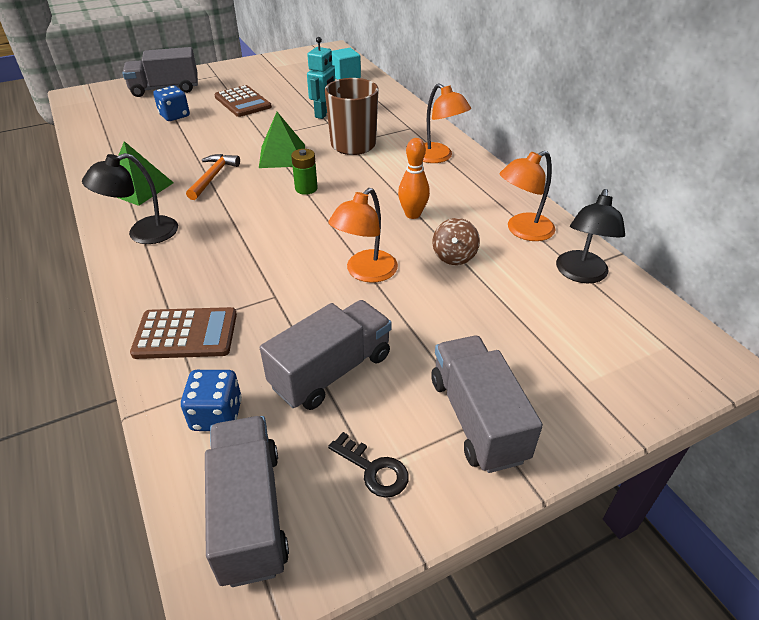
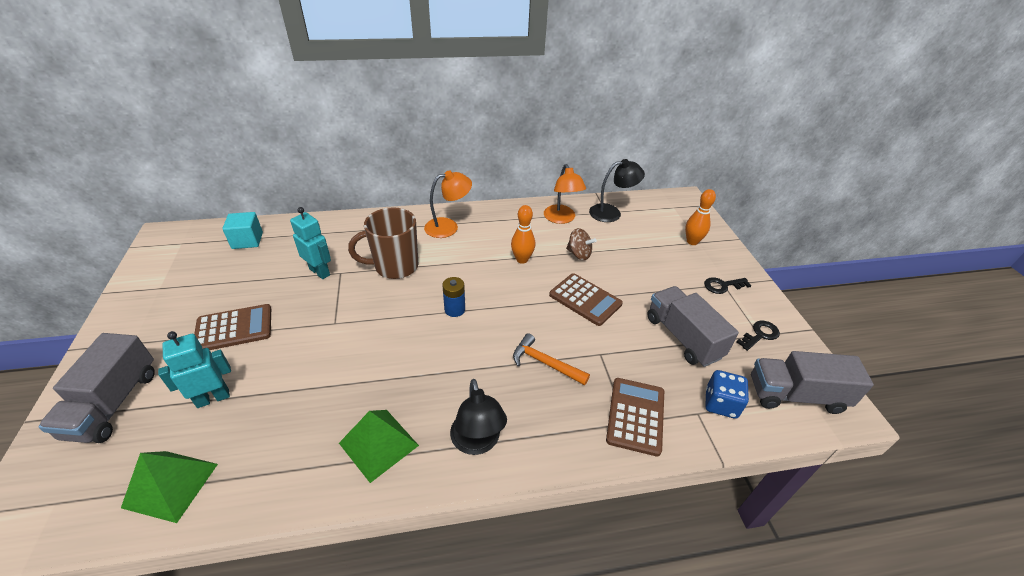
camera: 75 degrees left, 0 degrees up
(174, 116) = (213, 398): blue dice -> turquoise robot
(213, 177) = (394, 374): orange hammer -> orange hammer (545, 363)
(282, 156) = (385, 315): green pyramid -> green pyramid (171, 485)
(306, 188) = (454, 309): green battery -> blue battery
(365, 273) = (585, 299): orange lamp -> brown calculator
(477, 418) = (722, 286): grey truck -> black key
(577, 374) = (692, 241): none -> orange bowling pin
(581, 274) = (611, 212): black lamp -> black lamp turned 45 degrees counterclockwise

